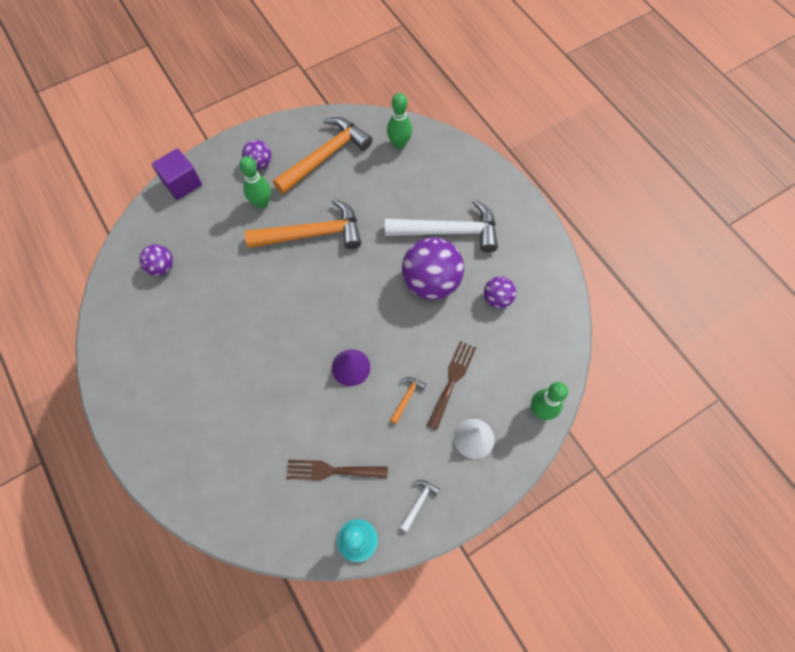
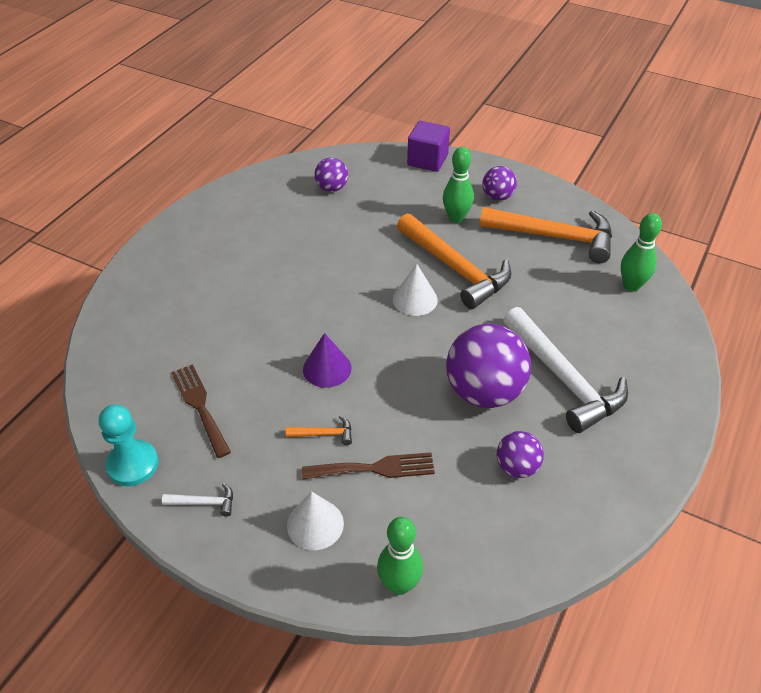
camera: 60 degrees right, 20 degrees down
(324, 276) = (415, 299): none -> white cone

